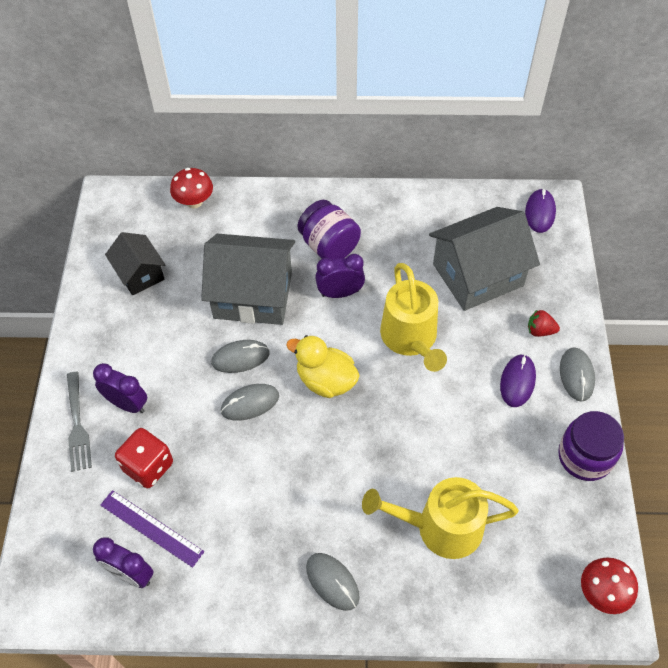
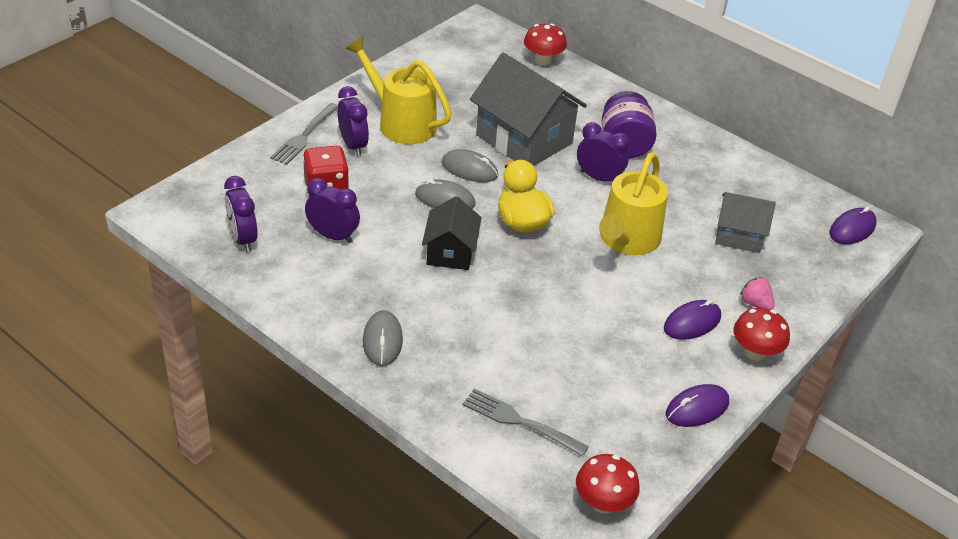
camera: 35 degrees right, 15 degrees down
(140, 274) = (450, 79): black house -> black house (450, 252)
(151, 528) = (287, 223): purple ruler -> none
(199, 511) = (333, 236): none -> purple clock
(441, 527) = (510, 367): yellow watering can -> yellow watering can (401, 123)
(477, 275) = (739, 235): grey house -> grey house, size x0.57
(492, 570) = (521, 422): none -> grey fork
(540, 331) = (755, 304): red strawberry -> pink strawberry
(576, 375) = (755, 352): grey mouse -> red mushroom
(585, 456) = (697, 408): purple jar -> purple mouse

